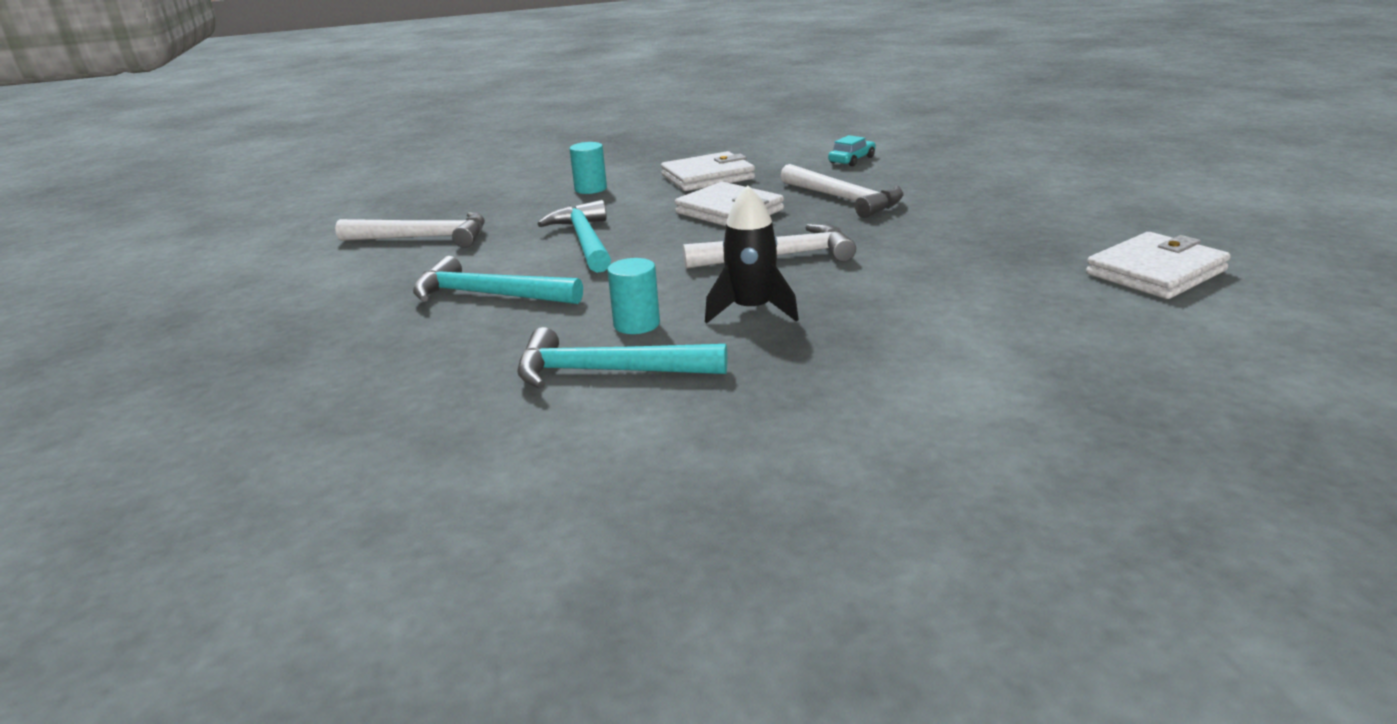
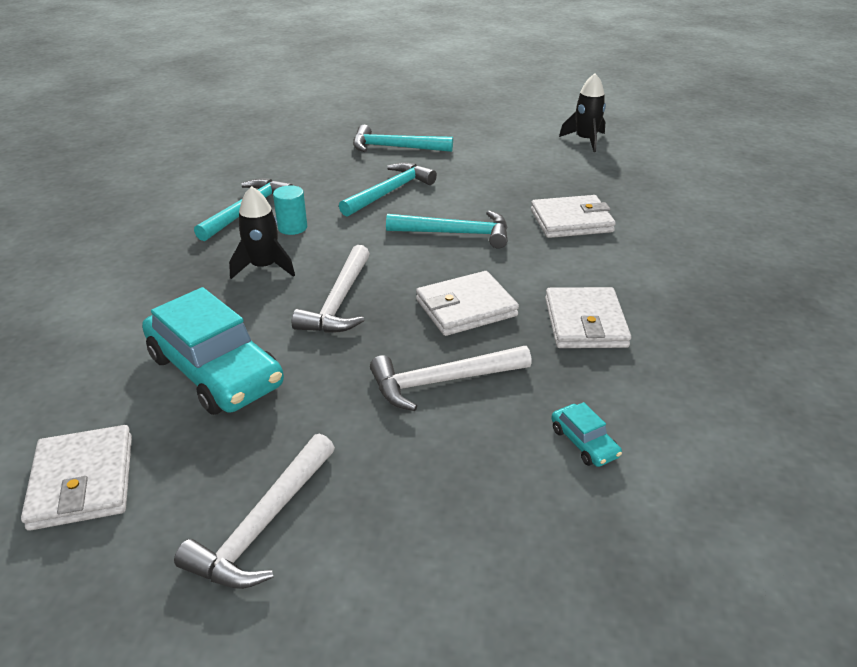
camera: 110 degrees right, 10 degrees up
(281, 229) = (585, 140): none -> black rocket
(314, 329) = (395, 147): none -> turquoise hammer
(423, 238) = (520, 181): white hammer -> white hammer (263, 525)
(521, 204) = (571, 221): none -> white wallet
(590, 189) = (592, 256): turquoise cylinder -> none
(957, 273) = (215, 371): none -> turquoise car

